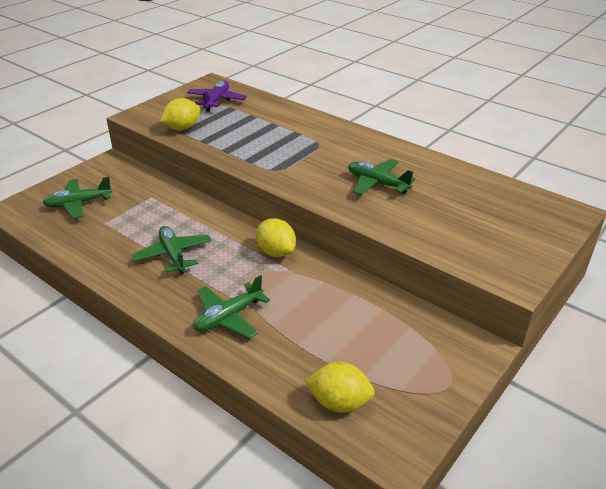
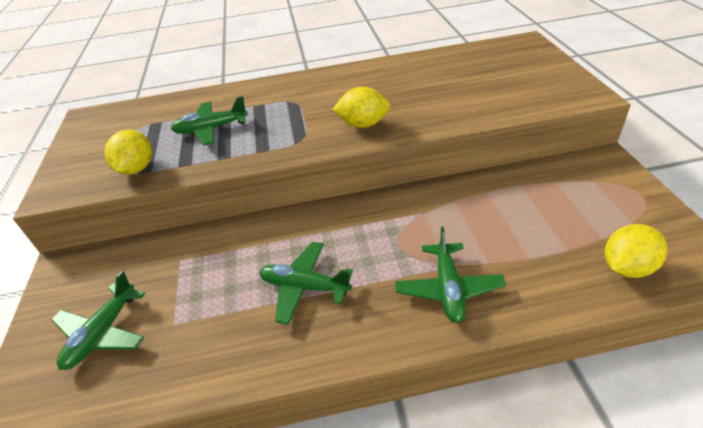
camera: 45 degrees left, 5 degrees up
(217, 101) = (126, 127): purple plane -> none
(276, 252) = (381, 210): yellow lemon -> yellow lemon (363, 124)
(377, 183) = (394, 98): green plane -> green plane (211, 129)

